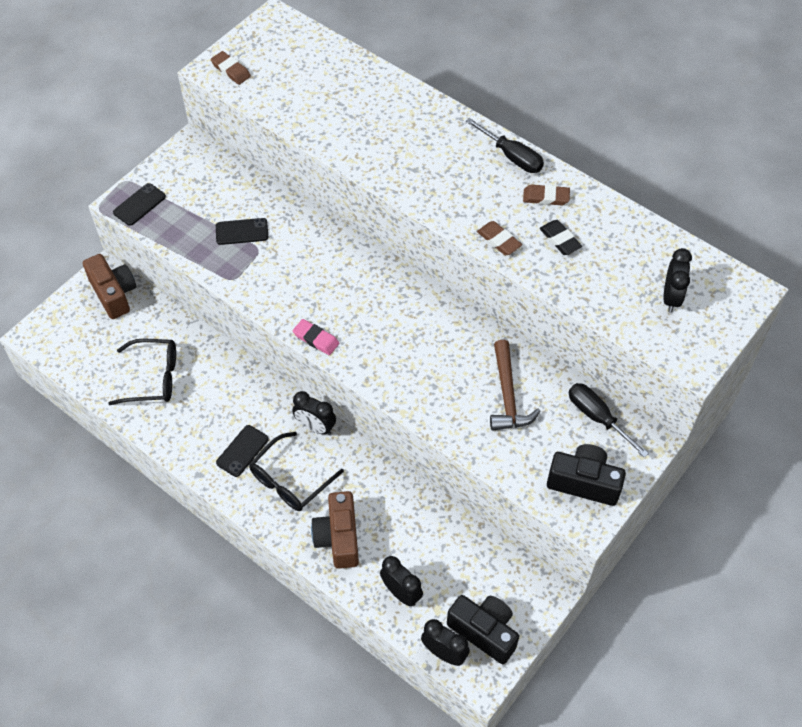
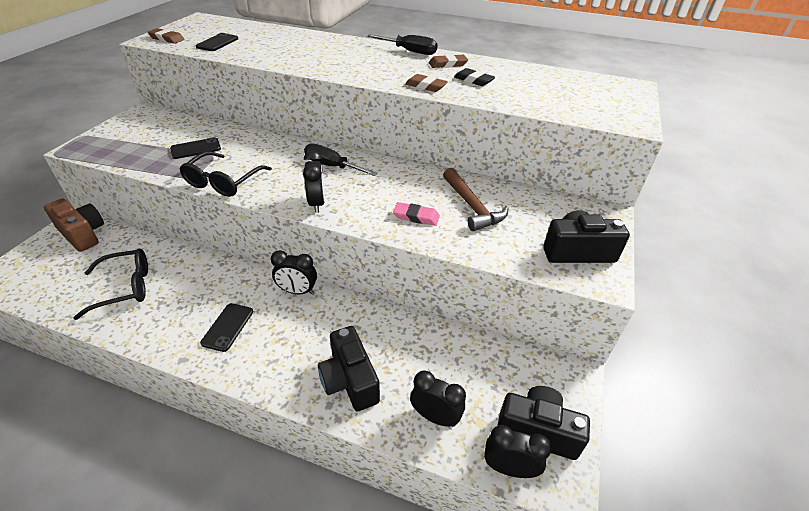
camera: 20 degrees left, 15 degrees down
(139, 204) = (95, 147): black phone -> black phone (217, 43)
(290, 480) = (284, 340): black glasses -> black glasses (223, 182)
(316, 339) = (282, 201): pink eraser -> pink eraser (416, 216)
(338, 538) = (349, 380): brown camera -> black camera
(598, 418) = (555, 206): black screwdriver -> black screwdriver (332, 166)
(671, 298) = (581, 95): black clock -> black clock (317, 203)

